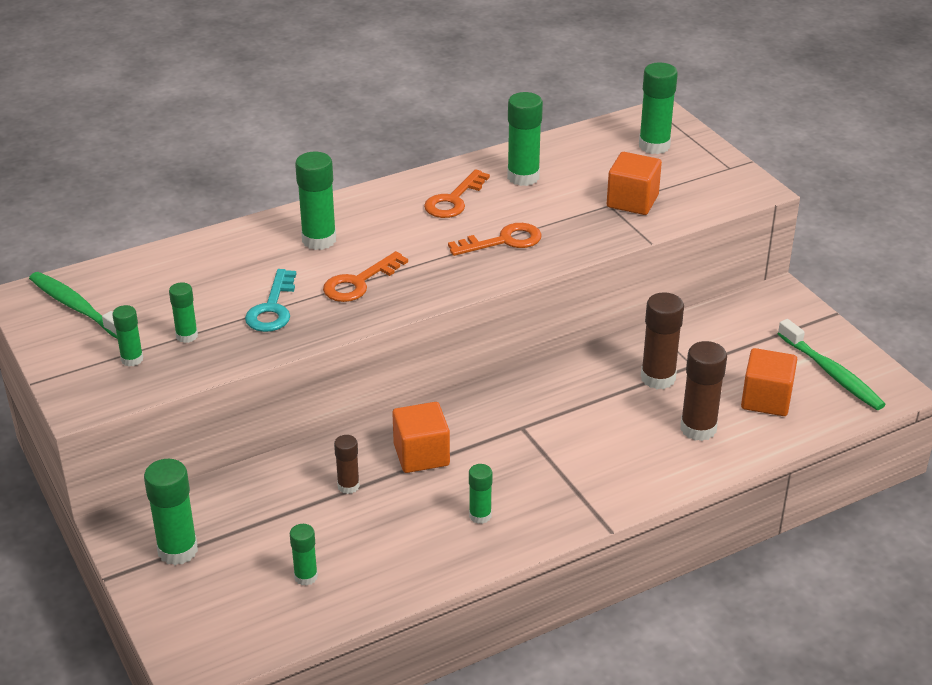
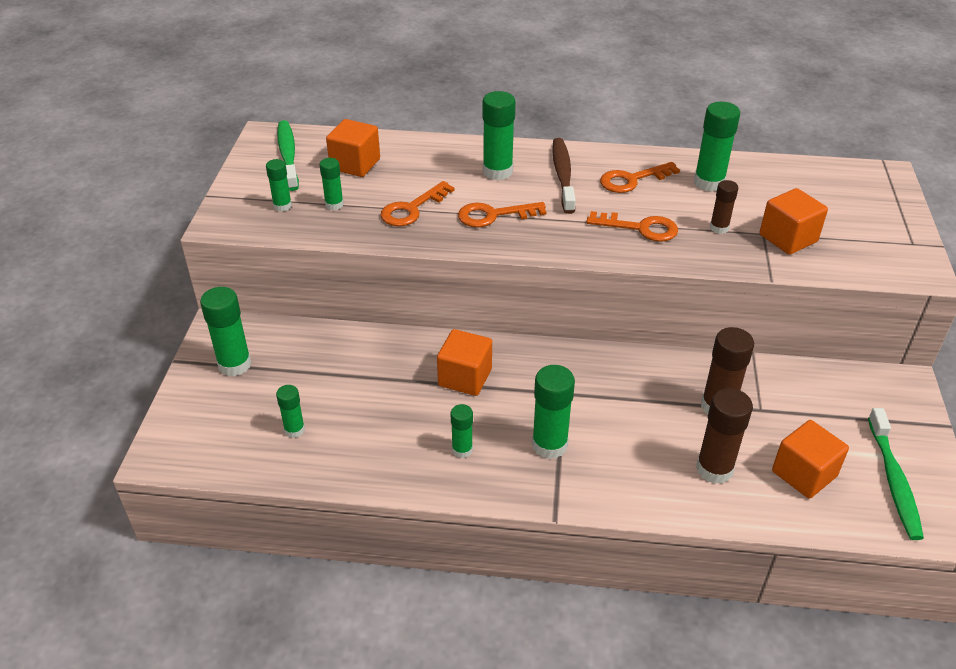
camera: 35 degrees right, 5 degrees up
(163, 288) = (355, 164): none -> orange cube
(272, 308) = (412, 209): turquoise key -> orange key
(348, 486) = (390, 375): brown glue stick -> brown glue stick (719, 228)
(386, 220) = (563, 176): none -> brown toothbrush
(654, 146) = (855, 198): green glue stick -> green glue stick (549, 445)

